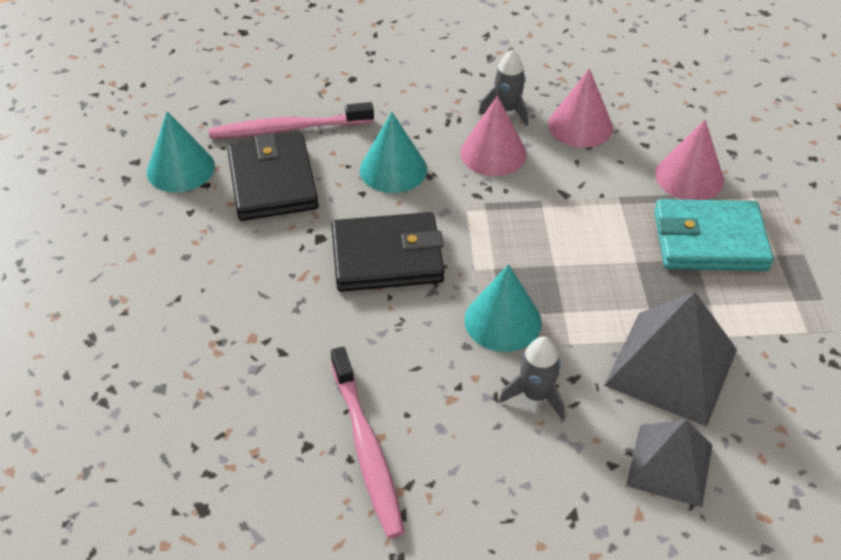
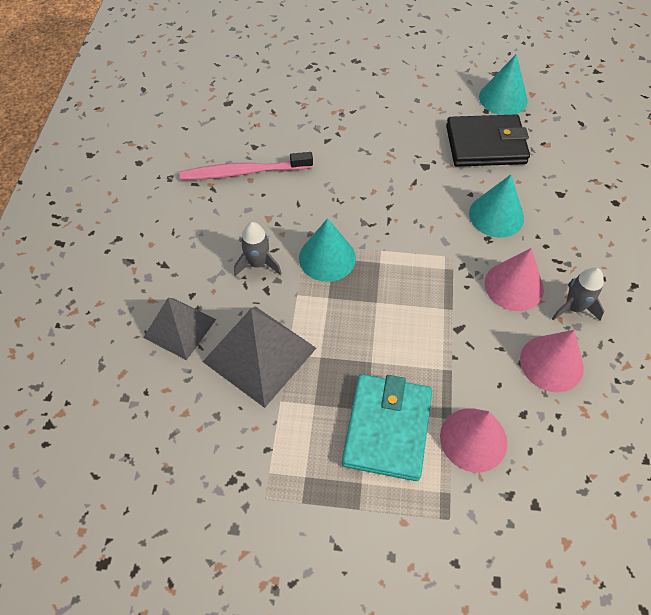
camera: 100 degrees right, 10 degrees up
(288, 129) = (547, 157): pink toothbrush -> none
(387, 257) = (401, 200): black wallet -> none

